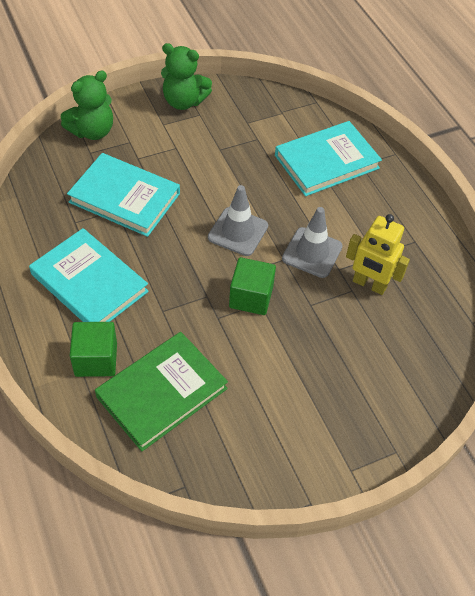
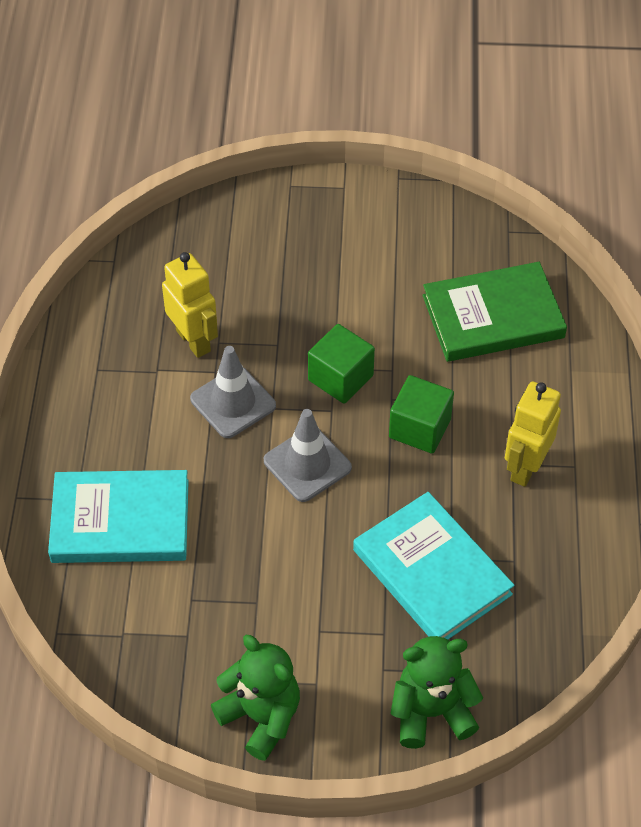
camera: 150 degrees left, 0 degrees up
(89, 283) = (525, 467): turquoise book -> yellow robot
(96, 359) = (550, 375): green cube -> green cube (420, 428)

